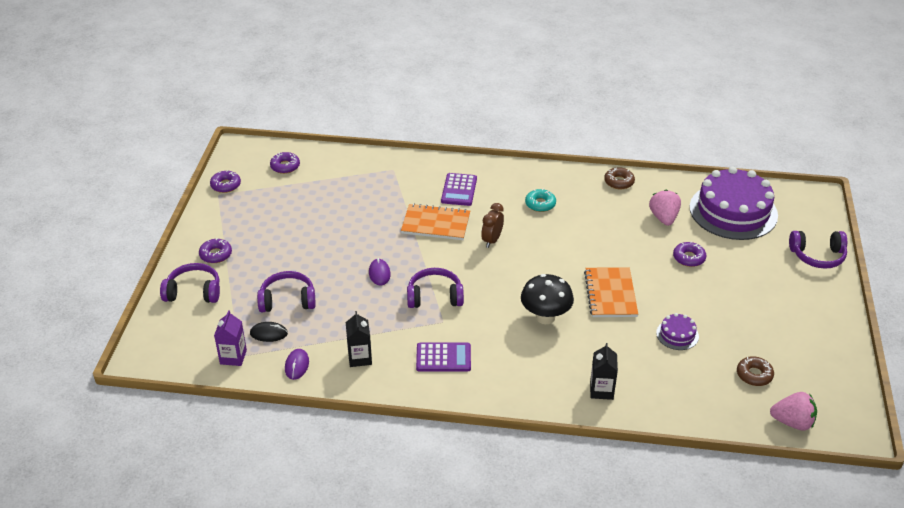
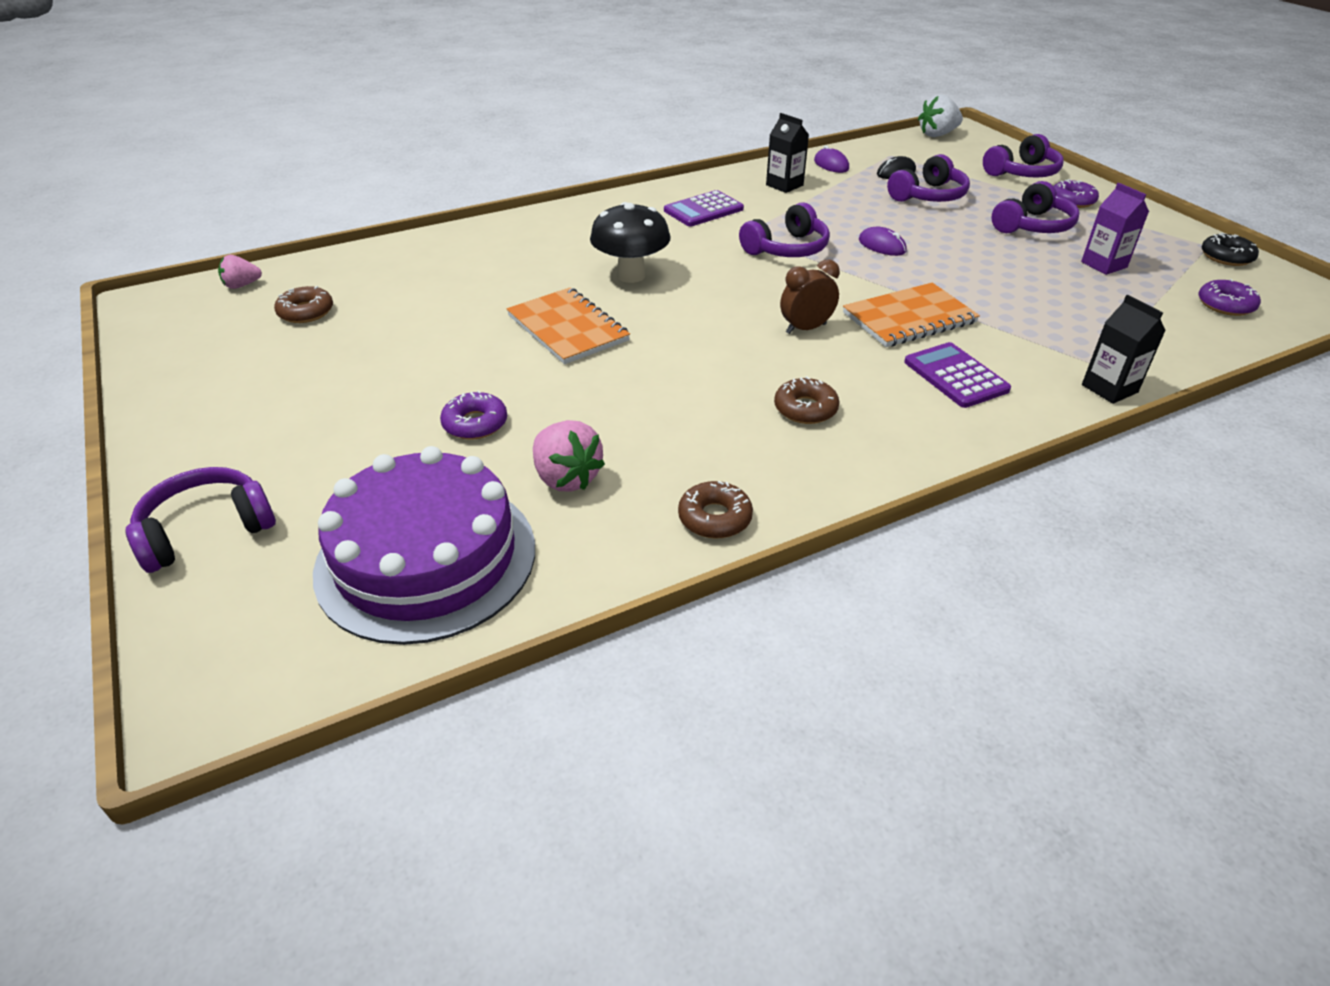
camera: 145 degrees right, 0 degrees up
(166, 363) = (937, 135): none -> white strawberry
(226, 185) = (1226, 257): purple donut -> black donut
(233, 357) = (894, 152): purple carton -> purple carton (1104, 264)
(275, 247) = (1033, 226): none -> purple headphones
(492, 240) = (806, 328): brown clock -> brown clock turned 105 degrees counterclockwise
(540, 204) = (805, 409): turquoise donut -> brown donut
(601, 390) = (502, 240): black carton -> black carton (1109, 388)
(677, 334) = (437, 317): purple cake -> none
(792, 422) = (242, 285): pink strawberry -> pink strawberry, size x0.63

